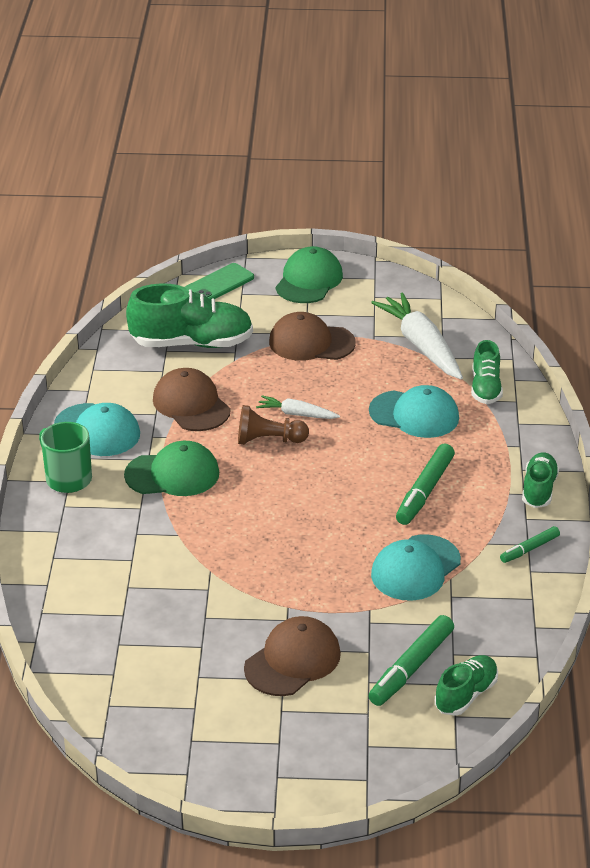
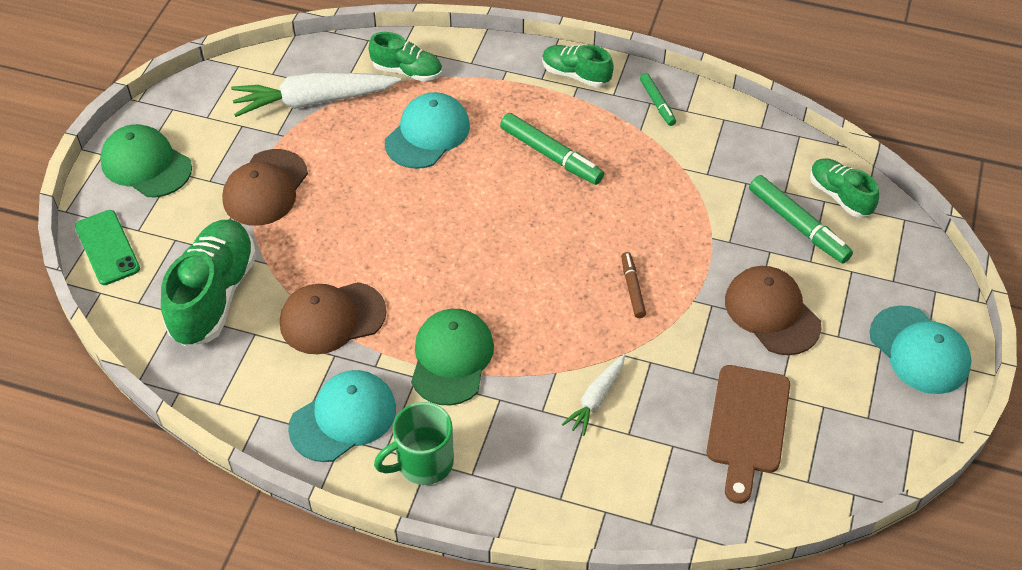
camera: 75 degrees left, 15 degrees up
(157, 659) = (747, 425): none -> brown cutting board
(268, 440) = (423, 261): brown pawn -> none
(286, 566) = (632, 288): none -> brown marker
(297, 414) = (388, 227): white carrot -> white carrot (596, 398)
(415, 568) = (662, 189): turquoise cap -> turquoise cap (919, 350)

